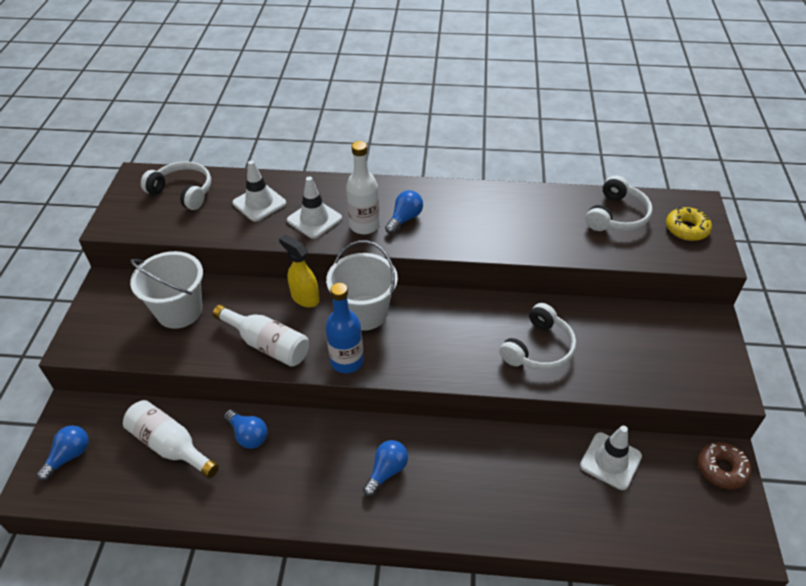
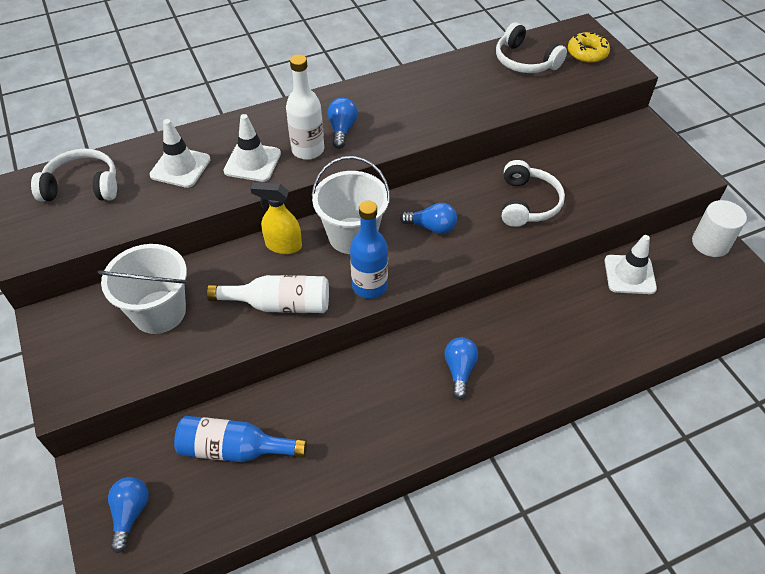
camera: 30 degrees left, 5 degrees up
(170, 446) = (235, 449): white bottle -> blue bottle
(248, 435) = (307, 401): blue light bulb -> blue light bulb (431, 227)
(616, 216) = (525, 61): white headphones -> white headphones turned 135 degrees clockwise
(721, 469) = (710, 243): brown donut -> white cylinder

